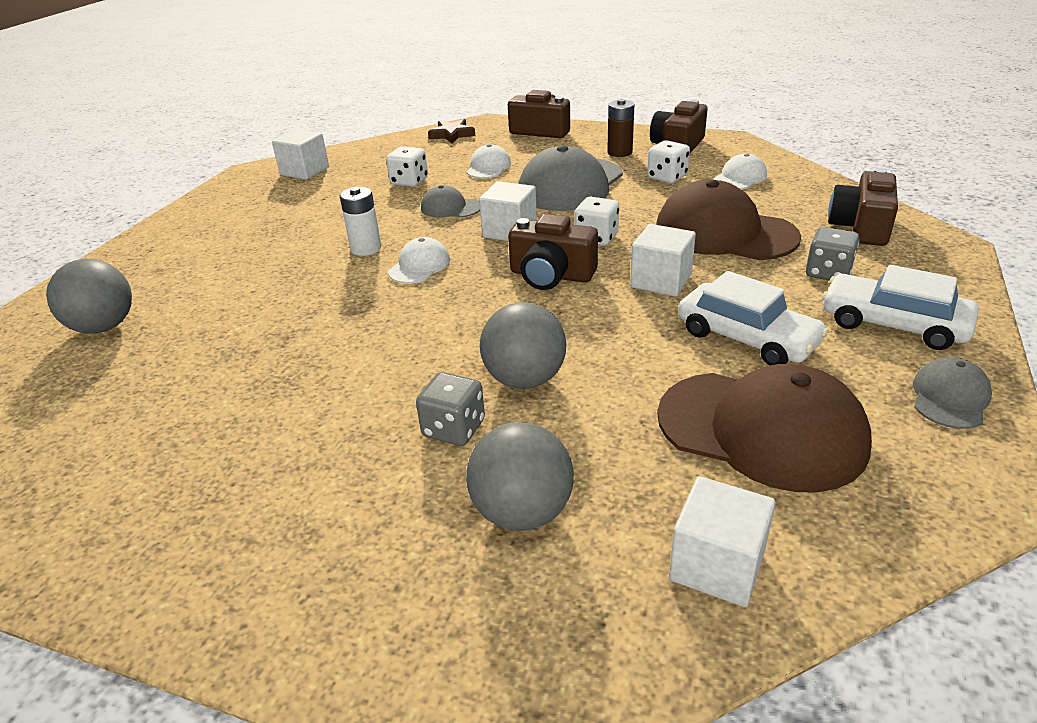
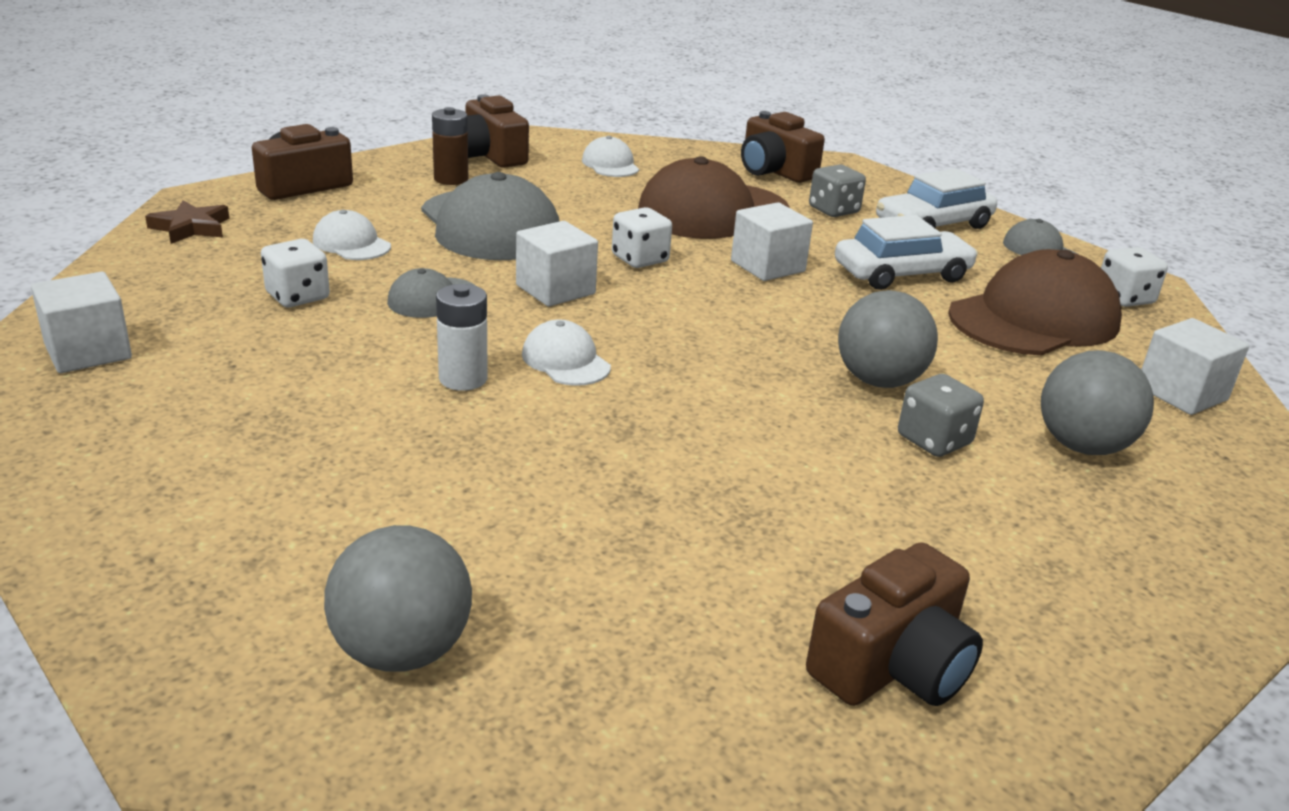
camera: 65 degrees left, 5 degrees down
(551, 275) = (691, 304): brown camera -> brown camera (893, 666)
(667, 177) = (555, 186): white dice -> white dice (1124, 298)

